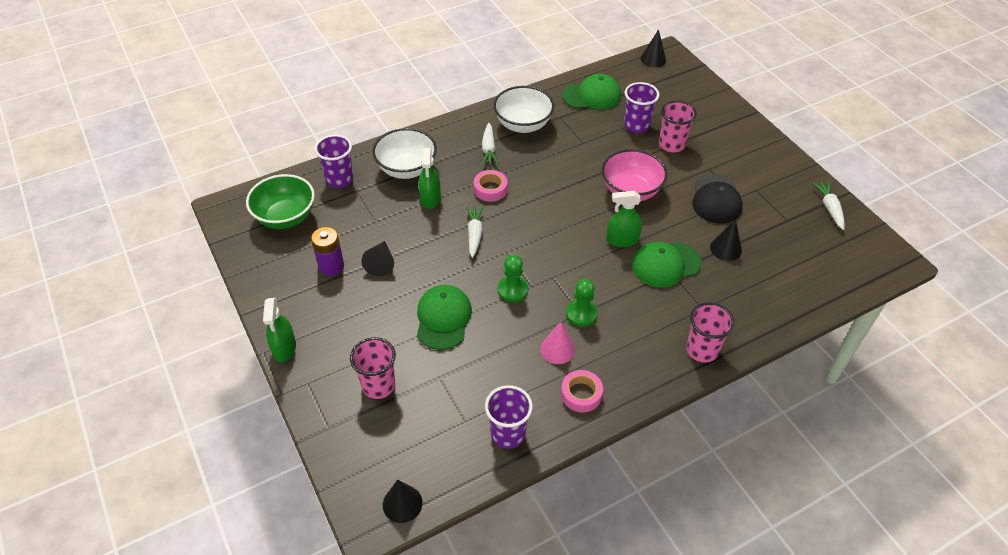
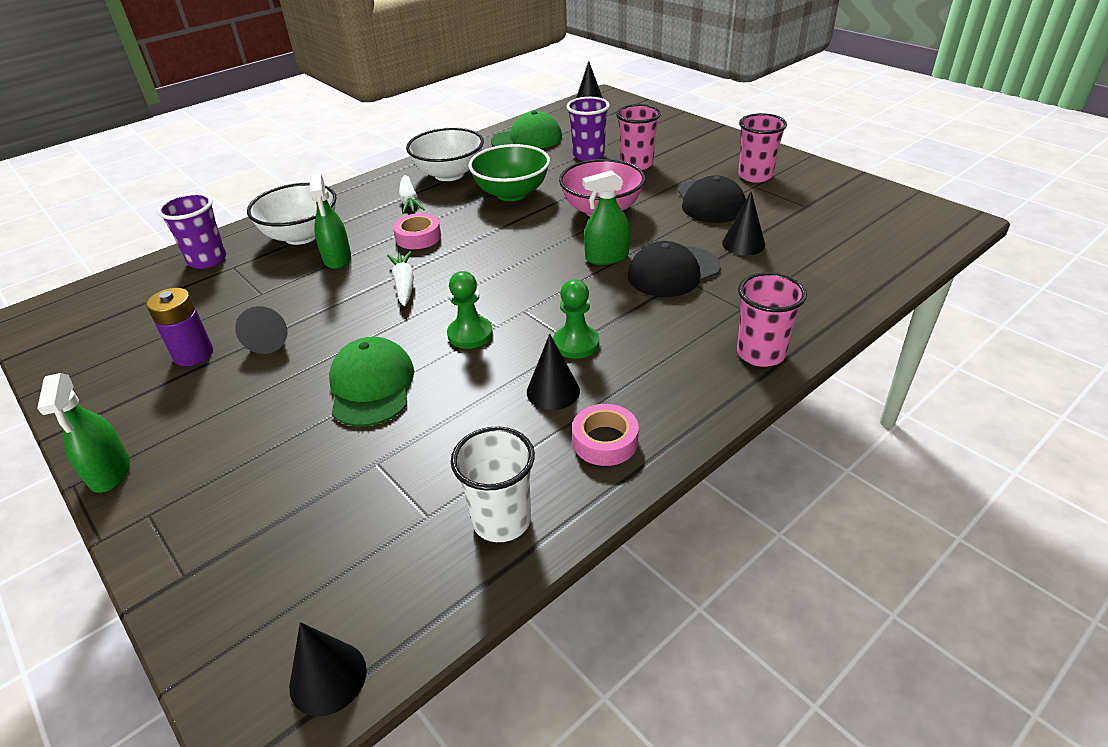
camera: 10 degrees left, 10 degrees down
(285, 217) = (125, 311): green bowl -> green bowl (512, 193)
(378, 385) = (273, 494): pink cup -> pink cup (755, 176)
(508, 434) = (501, 520): purple cup -> white cup
(557, 349) = (553, 391): pink cone -> black cone
(666, 264) = (673, 272): green cap -> black cap
(829, 208) = (849, 188): white carrot -> none

